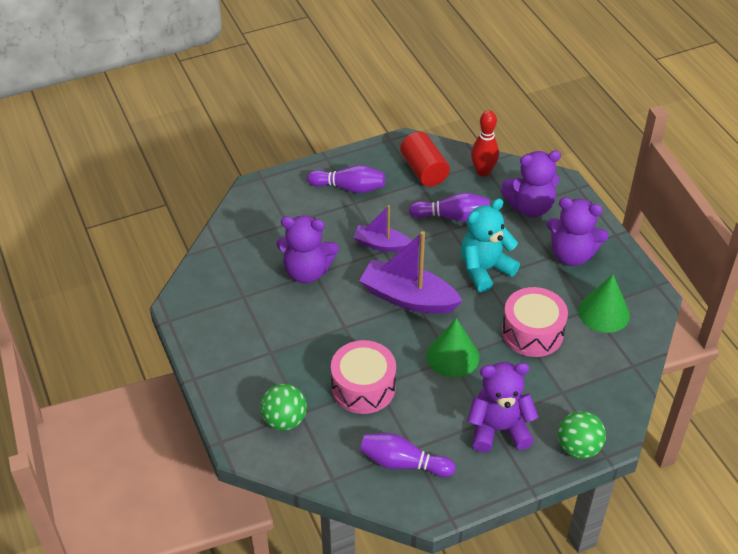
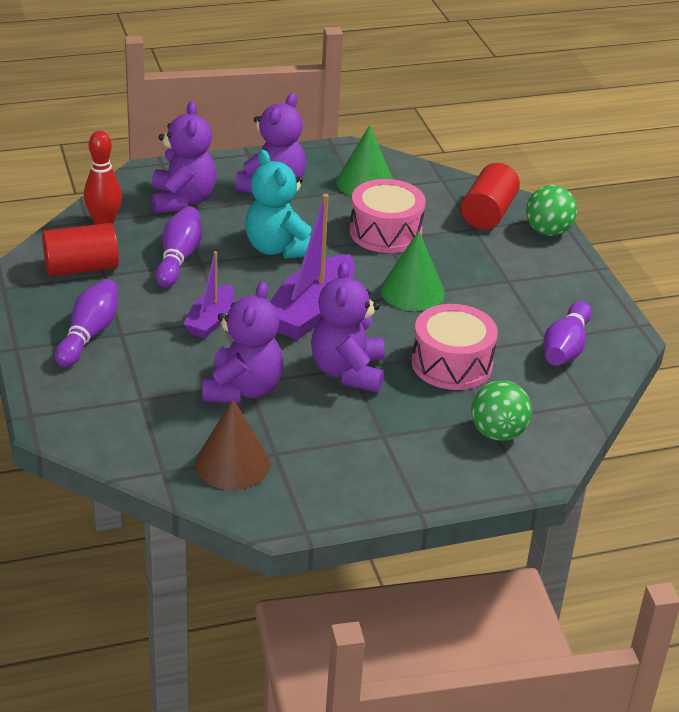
camera: 85 degrees left, 10 degrees down
(229, 276) = (232, 464): none -> brown cone
(498, 429) = (521, 276): purple teddy bear -> purple teddy bear (348, 372)
(590, 401) = (488, 213): none -> red cylinder

